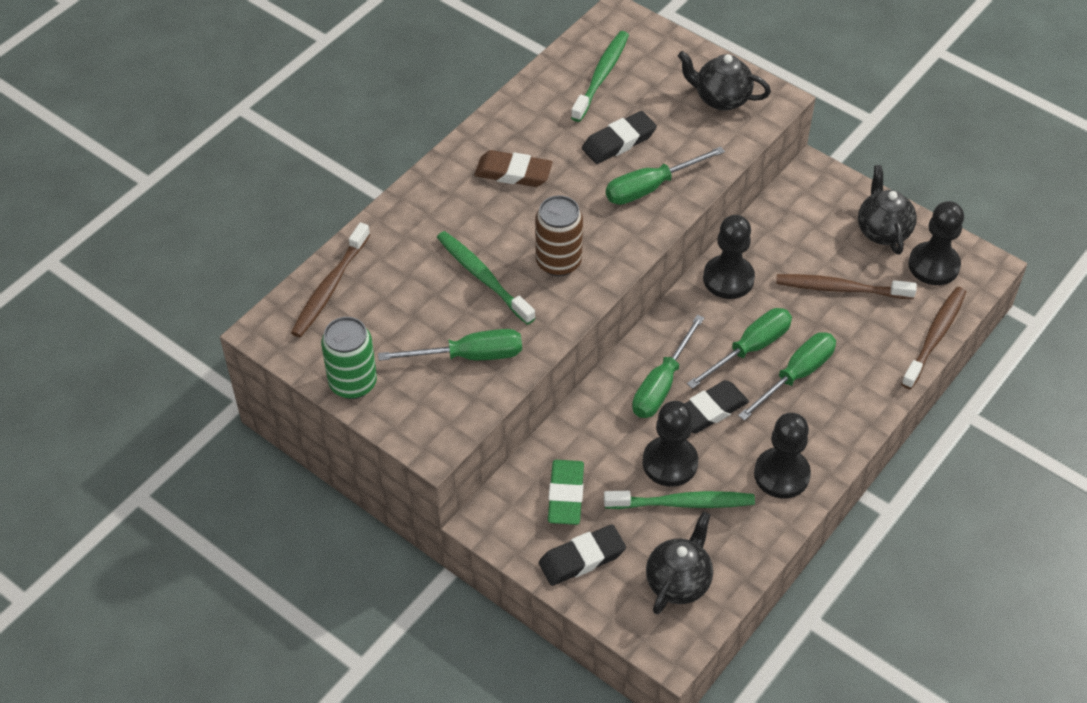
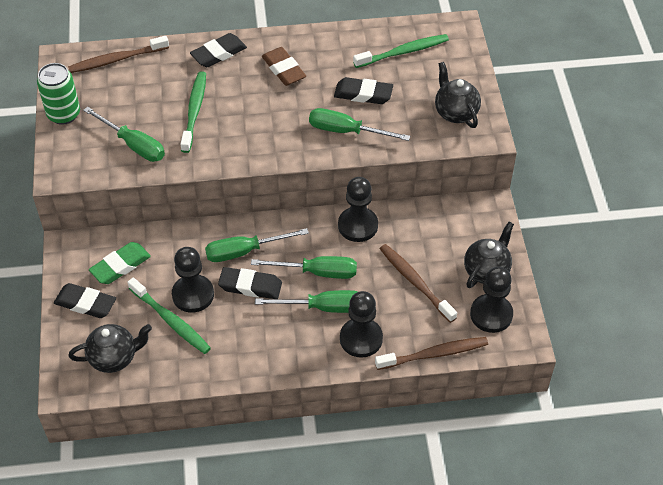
camera: 45 degrees right, 0 degrees up
(428, 204) = (219, 53): none -> black eraser
(558, 262) = (242, 133): brown can -> none
(781, 474) = (241, 352): black pawn -> black pawn (361, 339)

